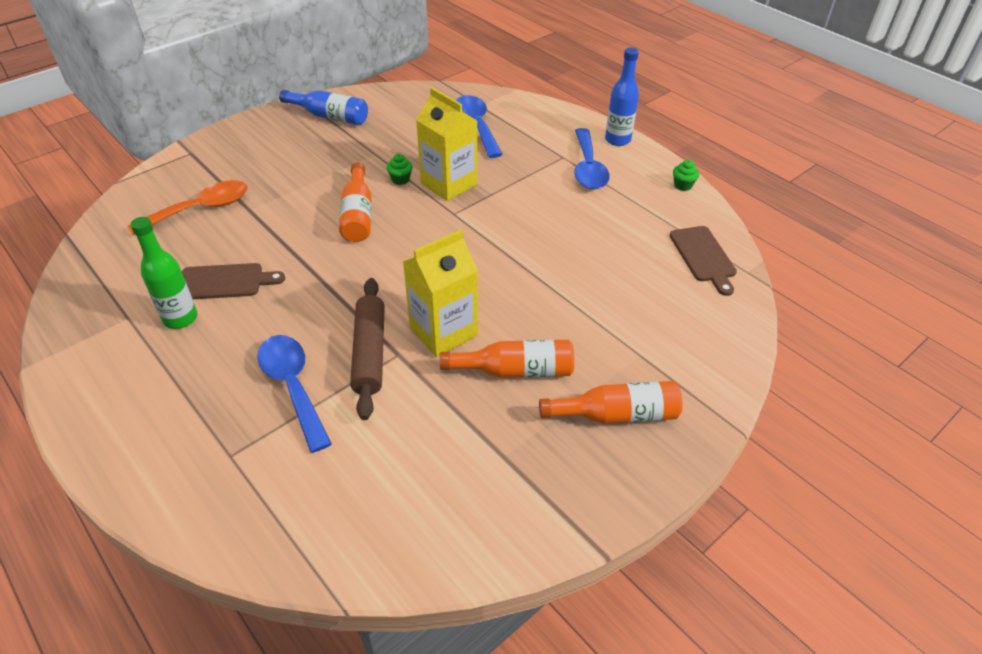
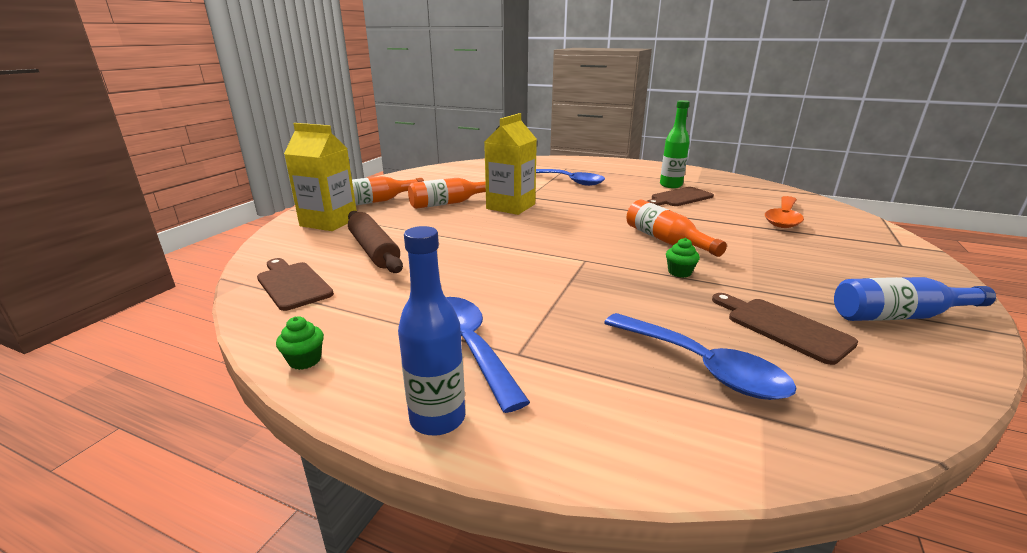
camera: 155 degrees right, 20 degrees down
(369, 353) = (546, 194): brown rolling pin -> brown rolling pin (374, 250)
(404, 129) = (783, 327): none -> brown cutting board
(449, 184) = (625, 281): yellow carton -> yellow carton (329, 222)

